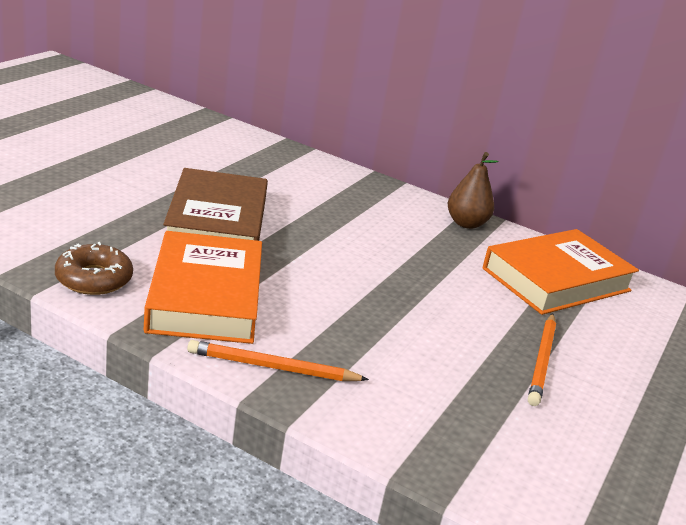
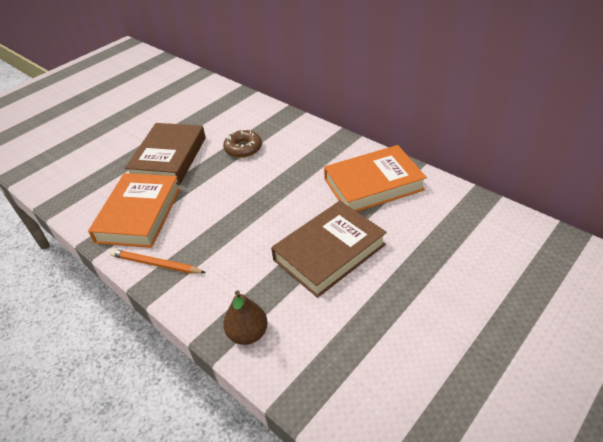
camera: 20 degrees right, 15 degrees up
(94, 279) = (82, 206): brown donut -> brown donut (243, 148)
(466, 223) = (331, 142): brown pear -> brown pear (248, 333)
(542, 361) = (329, 252): orange pencil -> brown book

